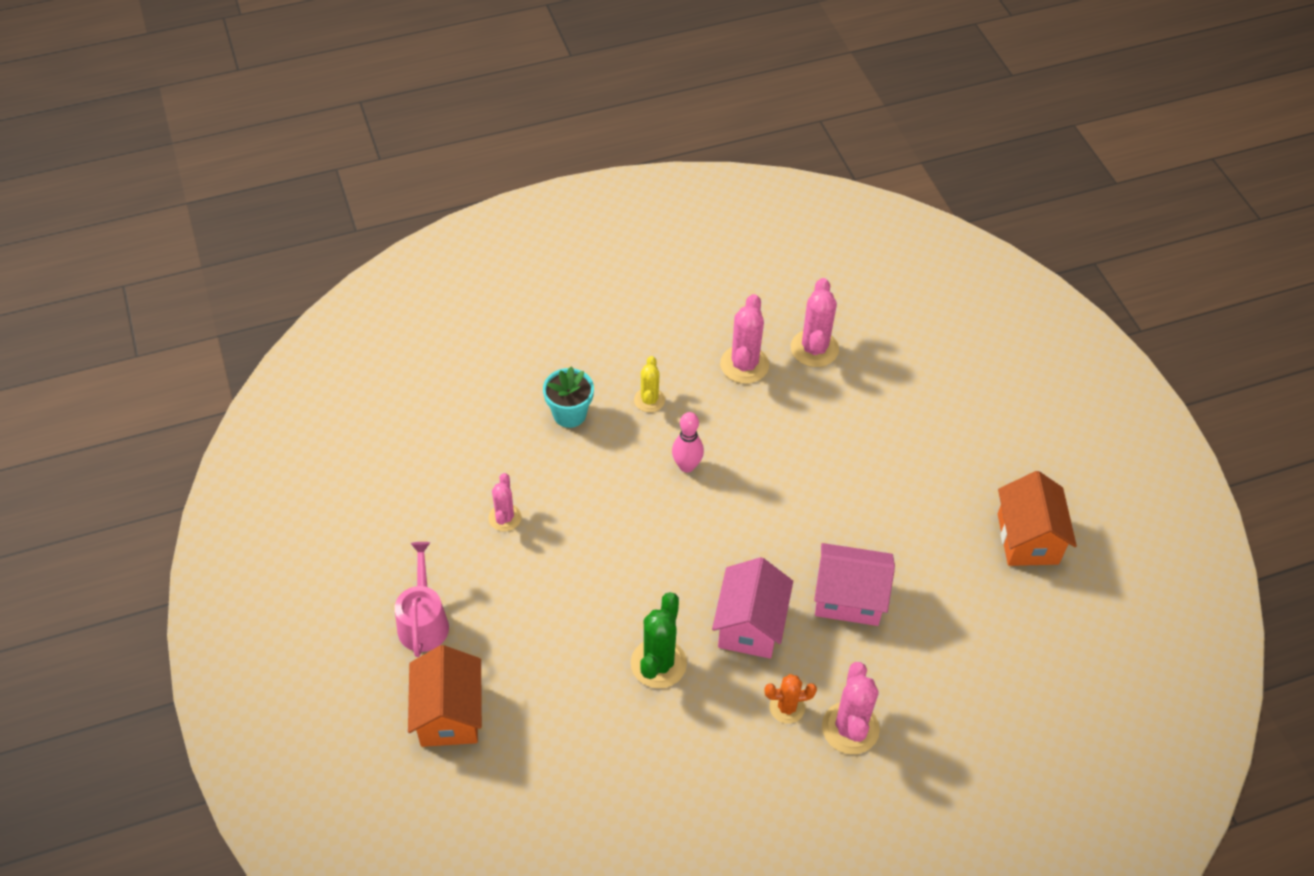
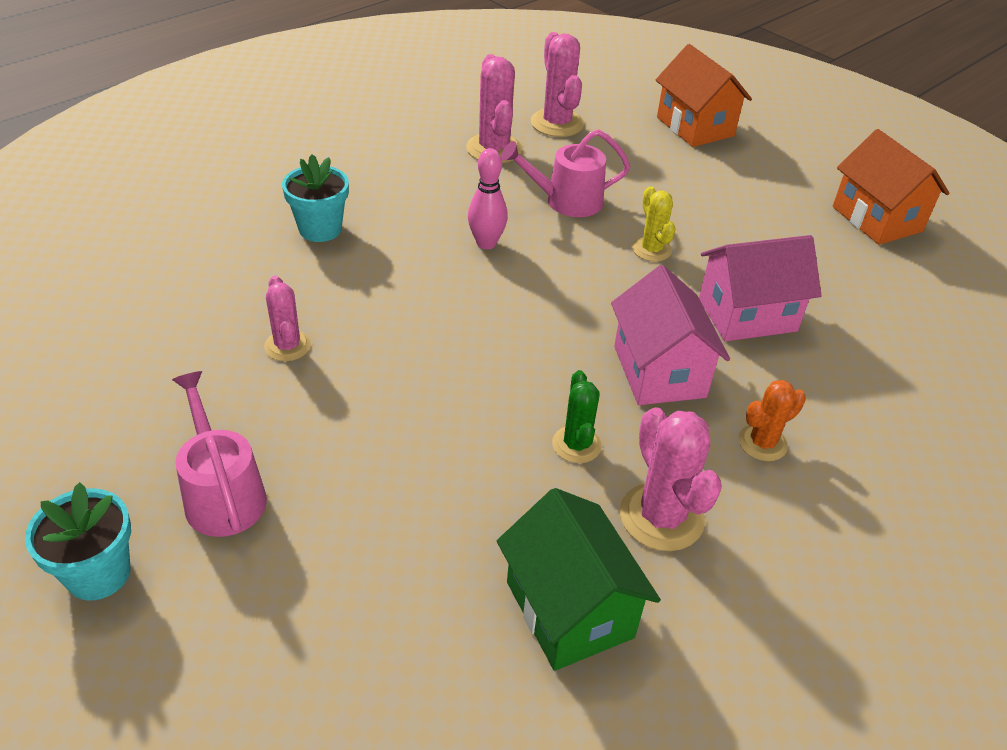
camera: 25 degrees left, 10 degrees down
(338, 650) = (98, 574): none -> turquoise flower pot
(449, 714) = (315, 603): orange house -> orange house (695, 127)
(592, 774) = (569, 609): none -> green house
(649, 400) = (408, 197): yellow cactus -> yellow cactus (651, 249)
(658, 663) = (576, 445): green cactus -> green cactus, size x0.63
(773, 441) = (567, 201): none -> pink watering can
(850, 728) = (849, 441): pink cactus -> pink cactus (661, 517)

